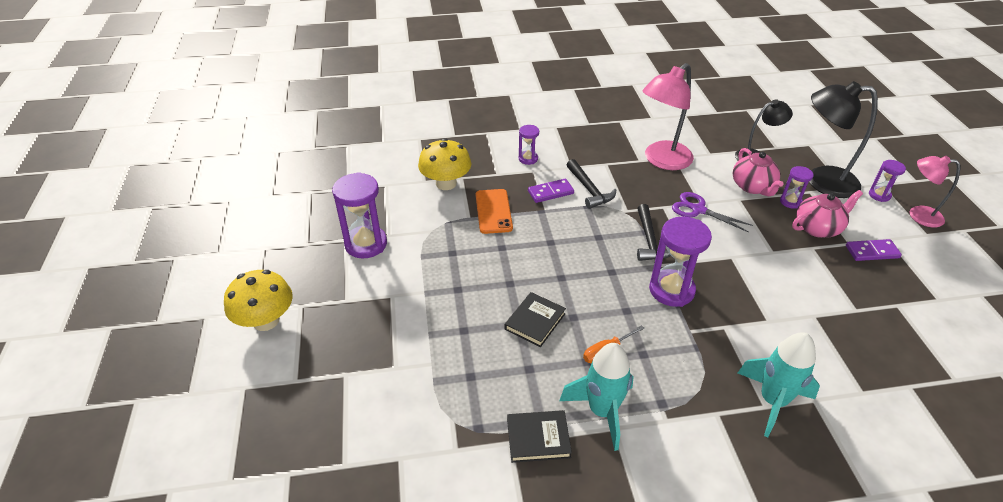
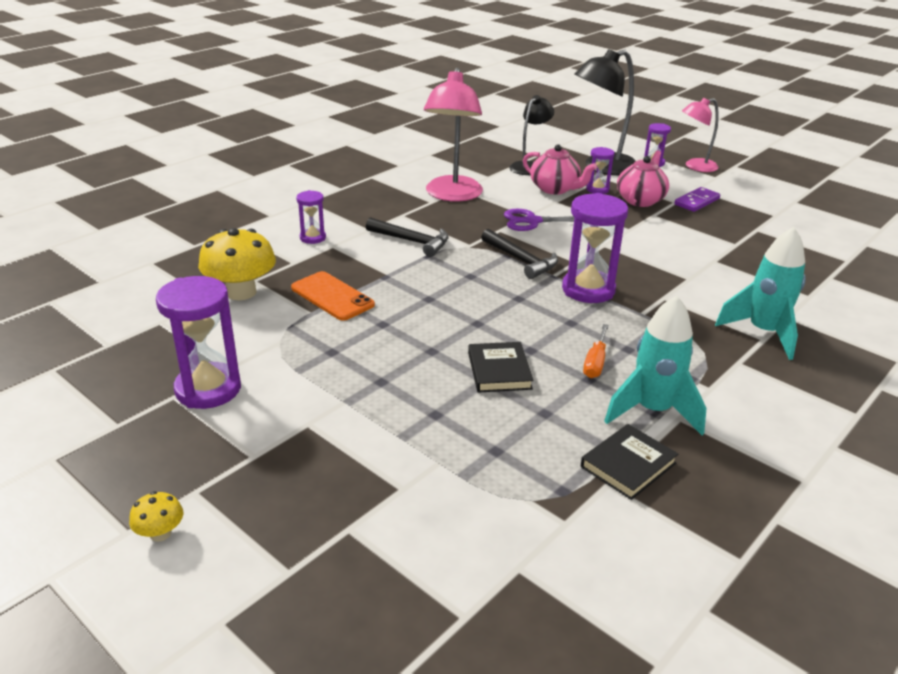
camera: 40 degrees left, 10 degrees down
(266, 321) = (160, 533): yellow mushroom -> yellow mushroom, size x0.47
(550, 192) = (374, 257): purple domino -> none

